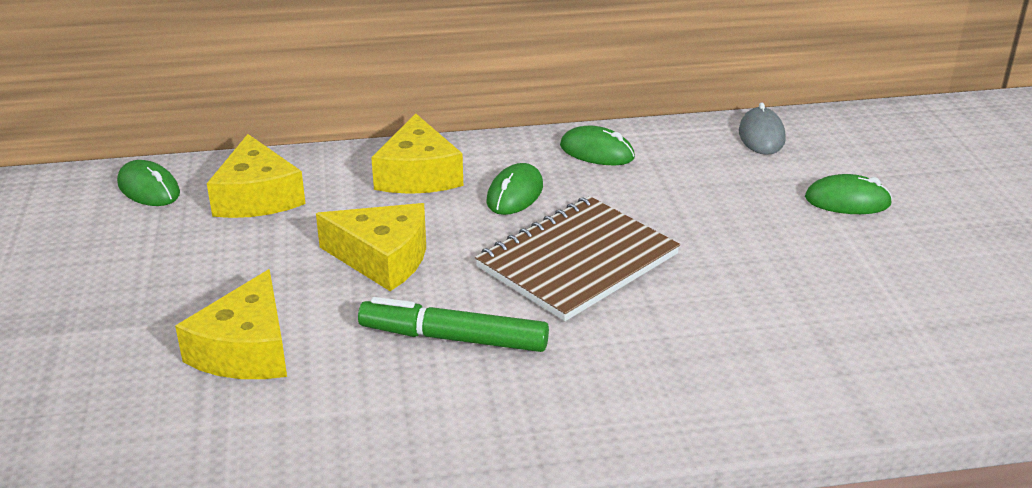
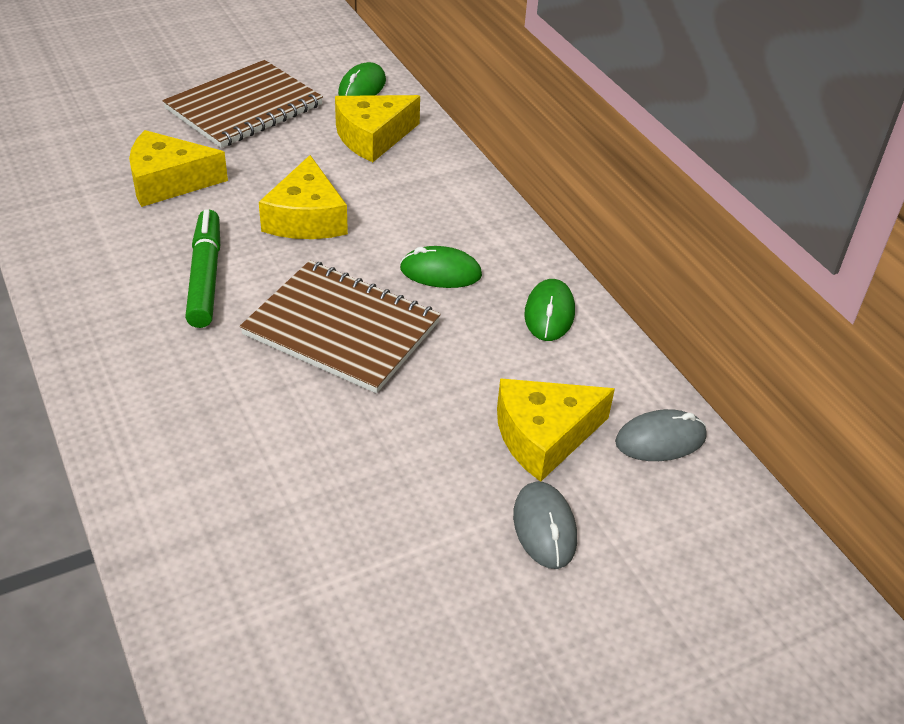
camera: 70 degrees right, 10 degrees up
(120, 275) = (244, 107): none -> brown notebook
(418, 175) = (447, 210): yellow cheese -> yellow cheese (544, 436)
(847, 201) = (544, 528): green mouse -> grey mouse

